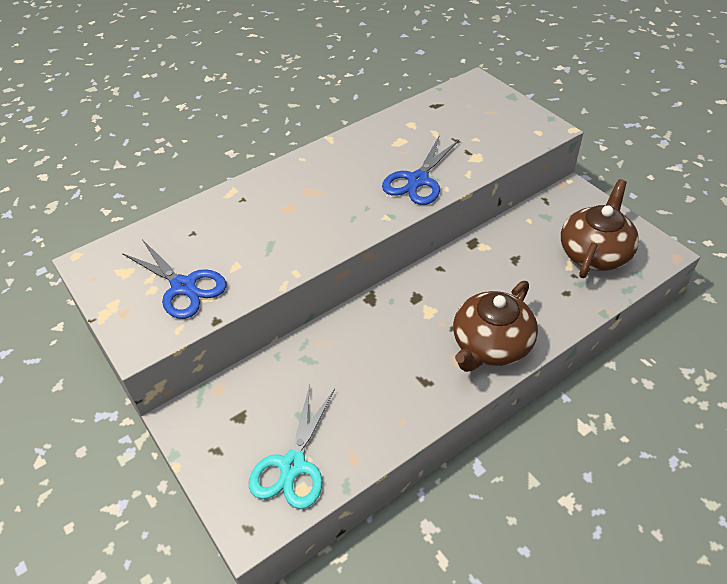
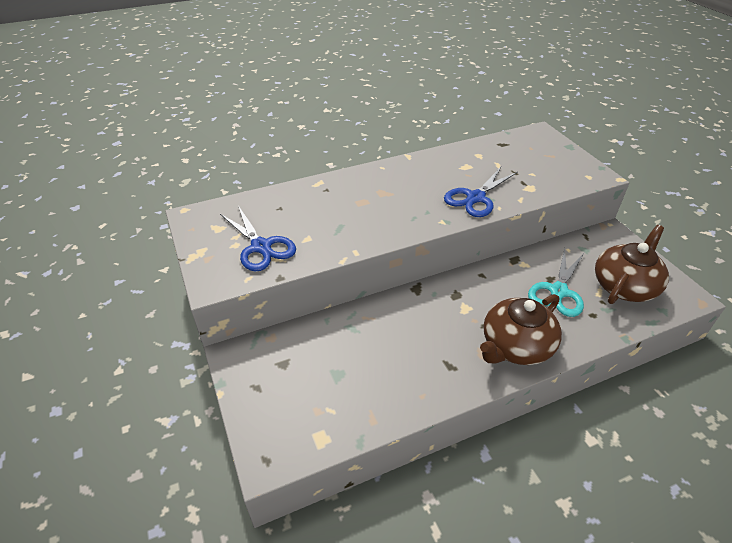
camera: 10 degrees right, 5 degrees down
(293, 465) = (318, 414): turquoise scissors -> turquoise scissors (558, 291)

